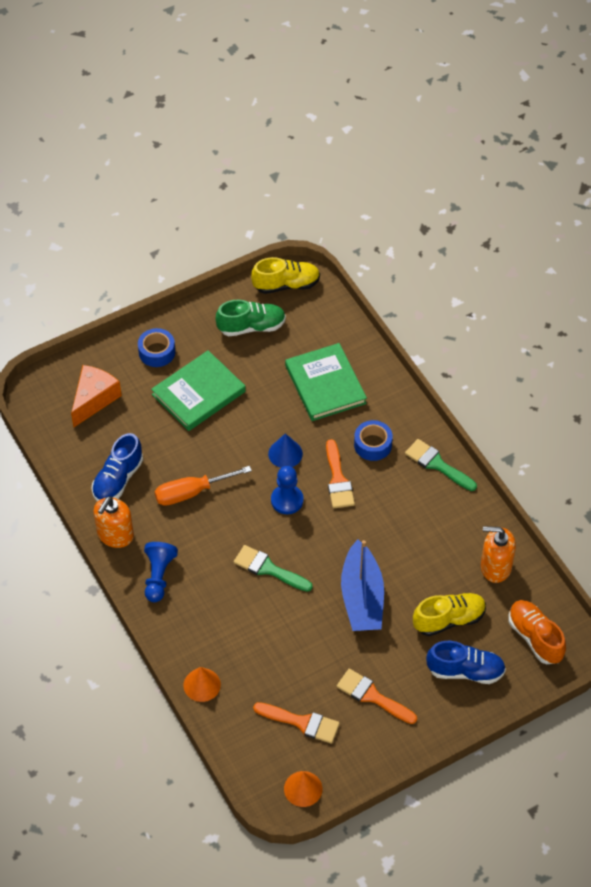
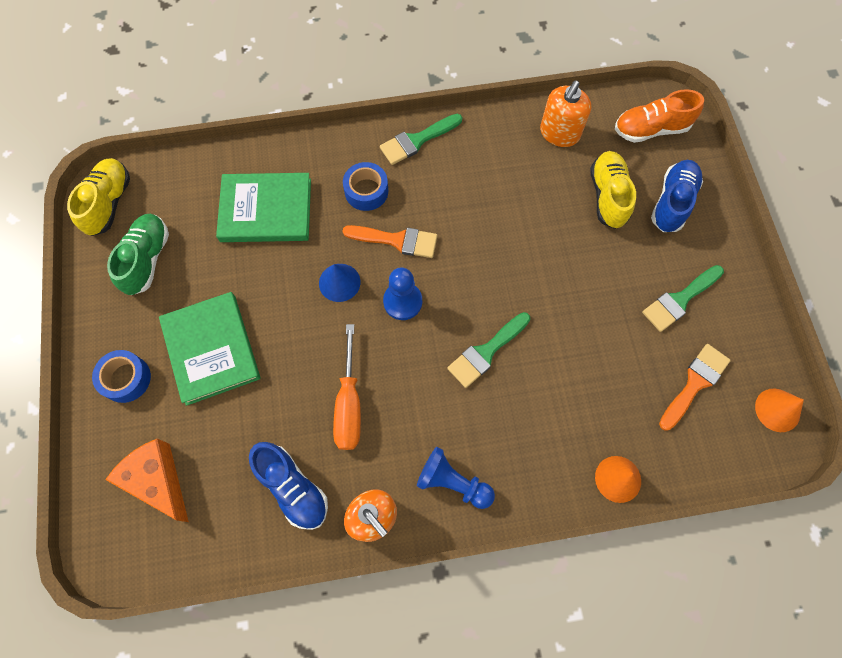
camera: 70 degrees left, 15 degrees up
(362, 597) = (555, 268): blue boat -> none
(372, 696) = (679, 300): orange brush -> green brush

